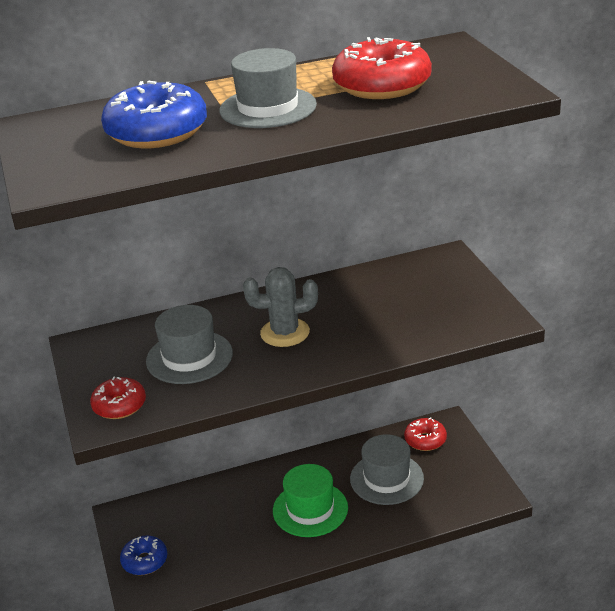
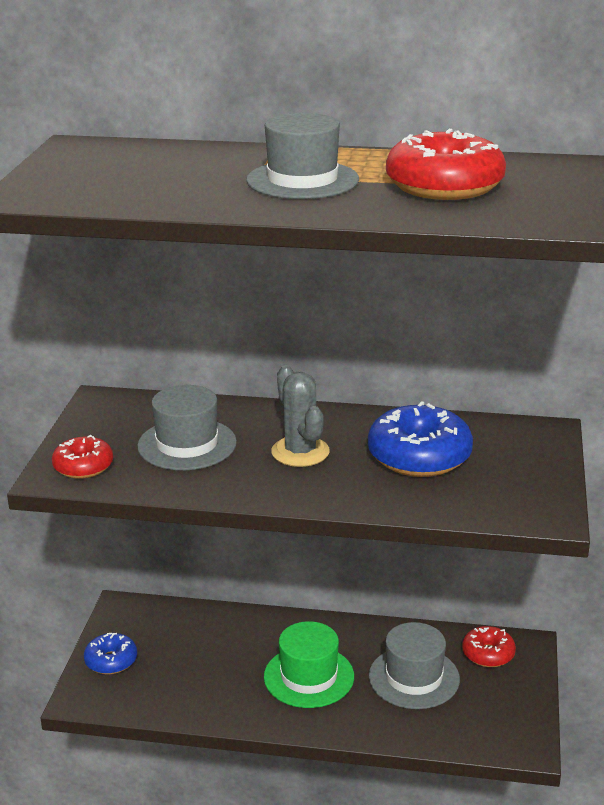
camera: 25 degrees right, 5 degrees down
(157, 132) = (172, 177): blue donut -> blue donut (419, 456)
(285, 333) = (300, 452): grey cactus -> grey cactus turned 45 degrees clockwise

